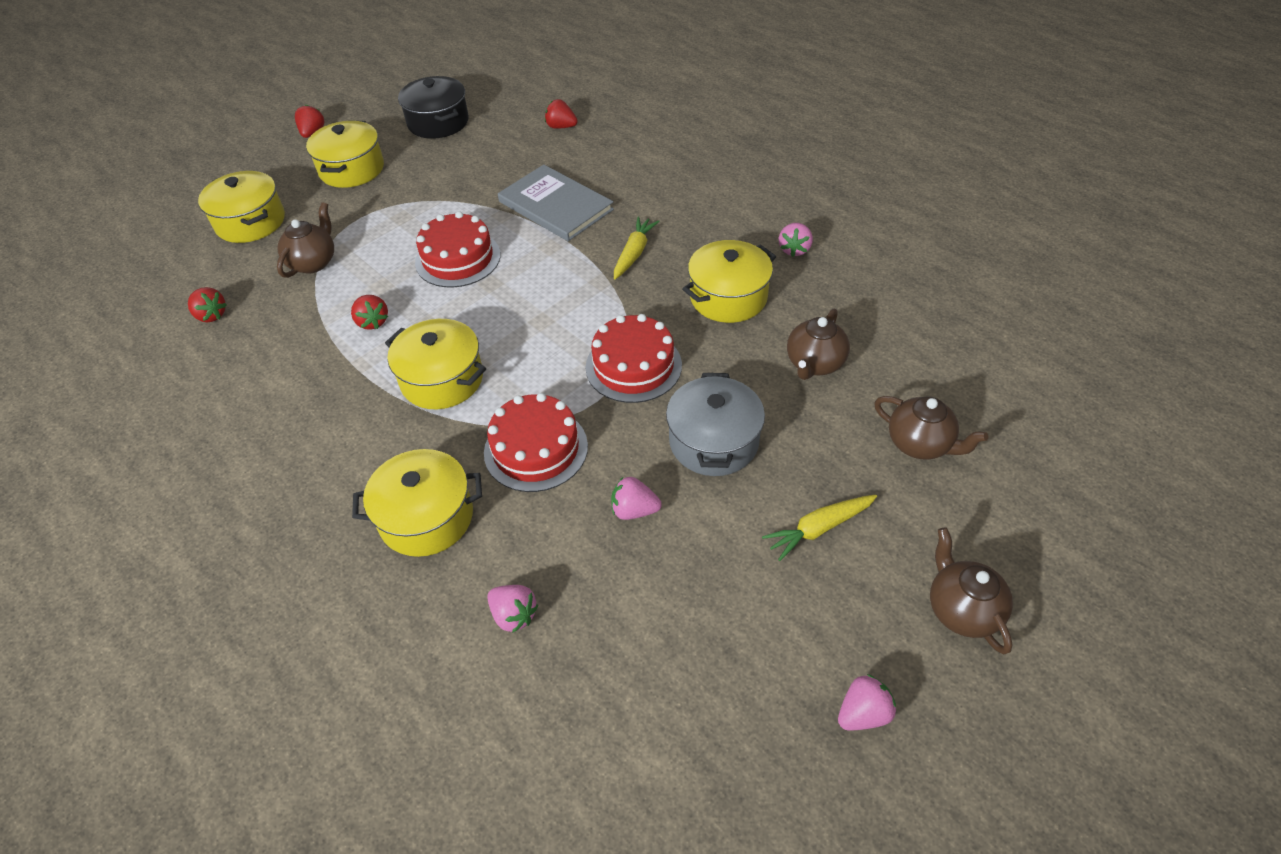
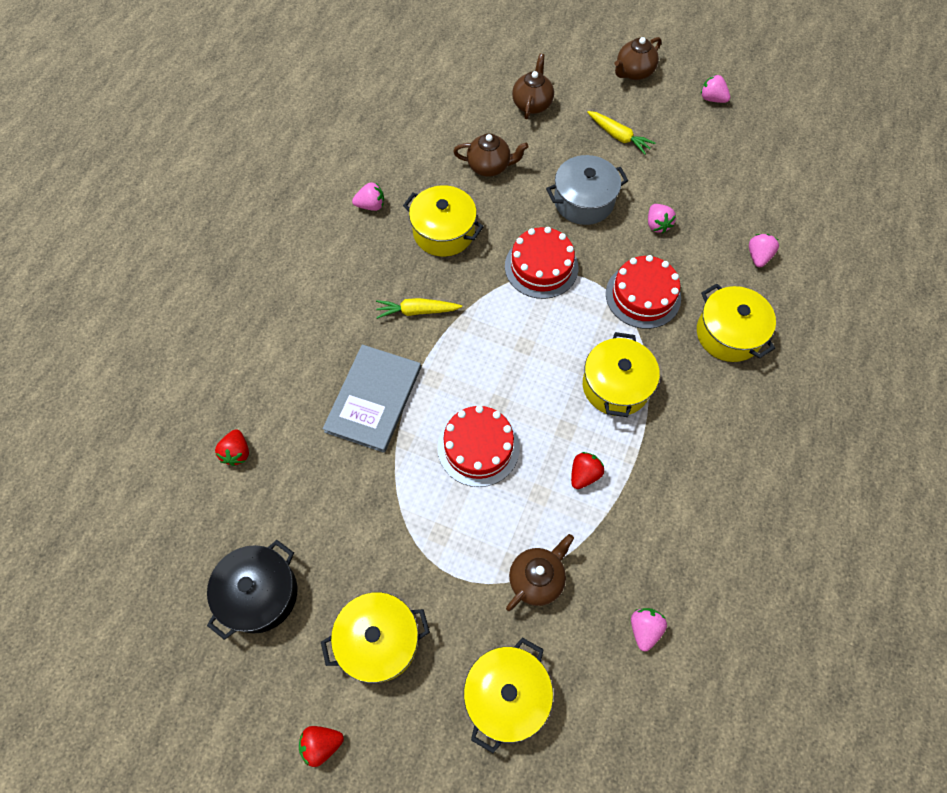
camera: 115 degrees left, 15 degrees up
(211, 315) = (644, 629): red strawberry -> pink strawberry
(313, 262) = (537, 579): brown teapot -> brown teapot turned 135 degrees clockwise

